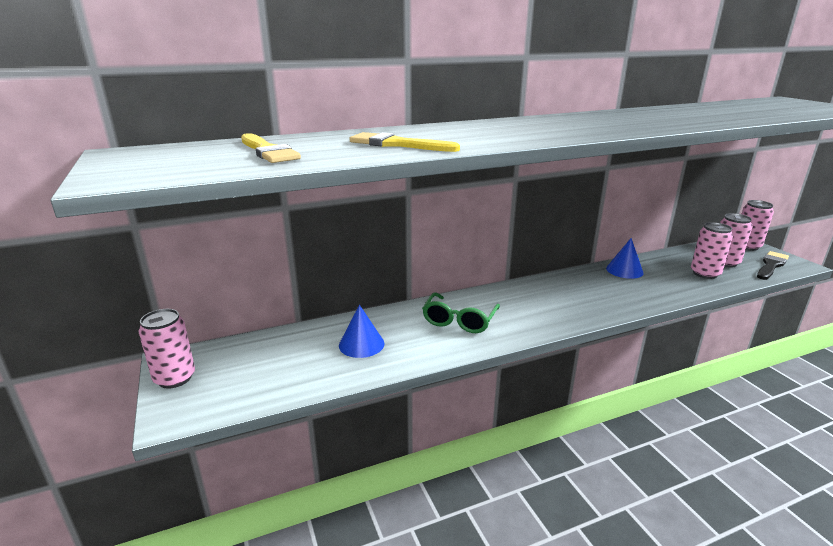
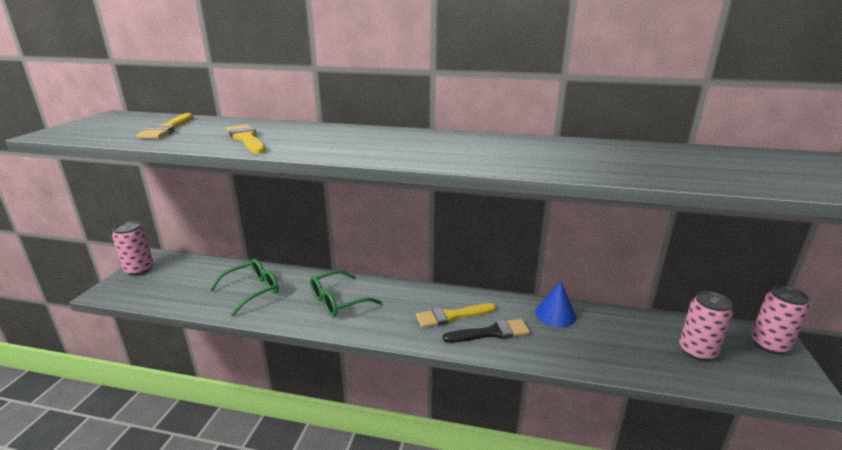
camera: 35 degrees right, 0 degrees up
(361, 344) = (252, 291): blue cone -> green glasses
(564, 297) = (452, 316): none -> yellow brush
(705, 273) = (645, 353): pink can -> none
(771, 265) = (761, 379): black brush -> black brush (491, 333)

